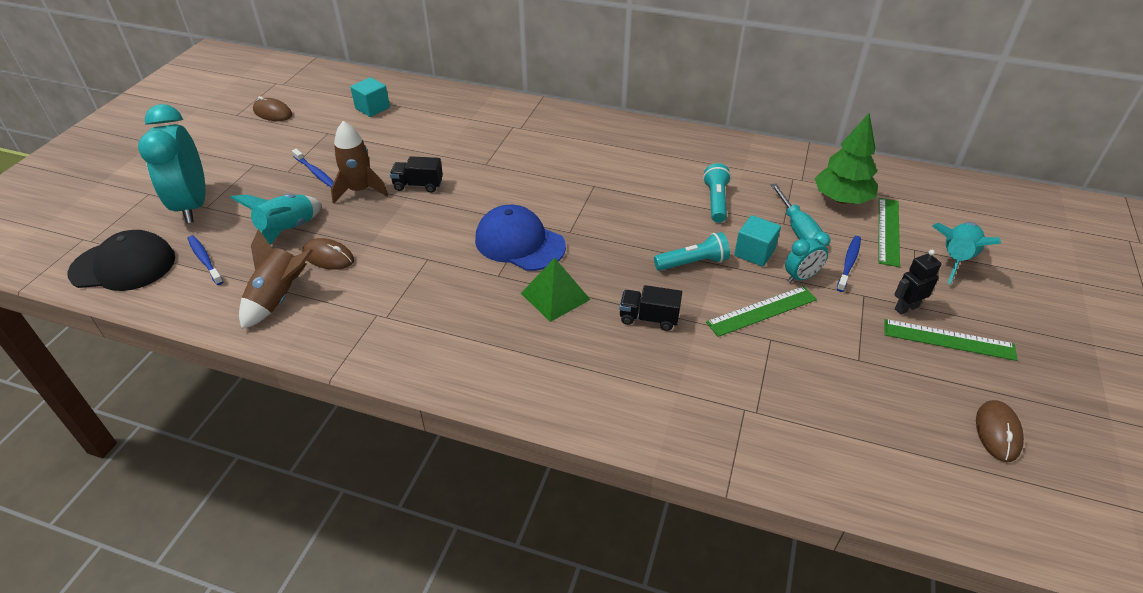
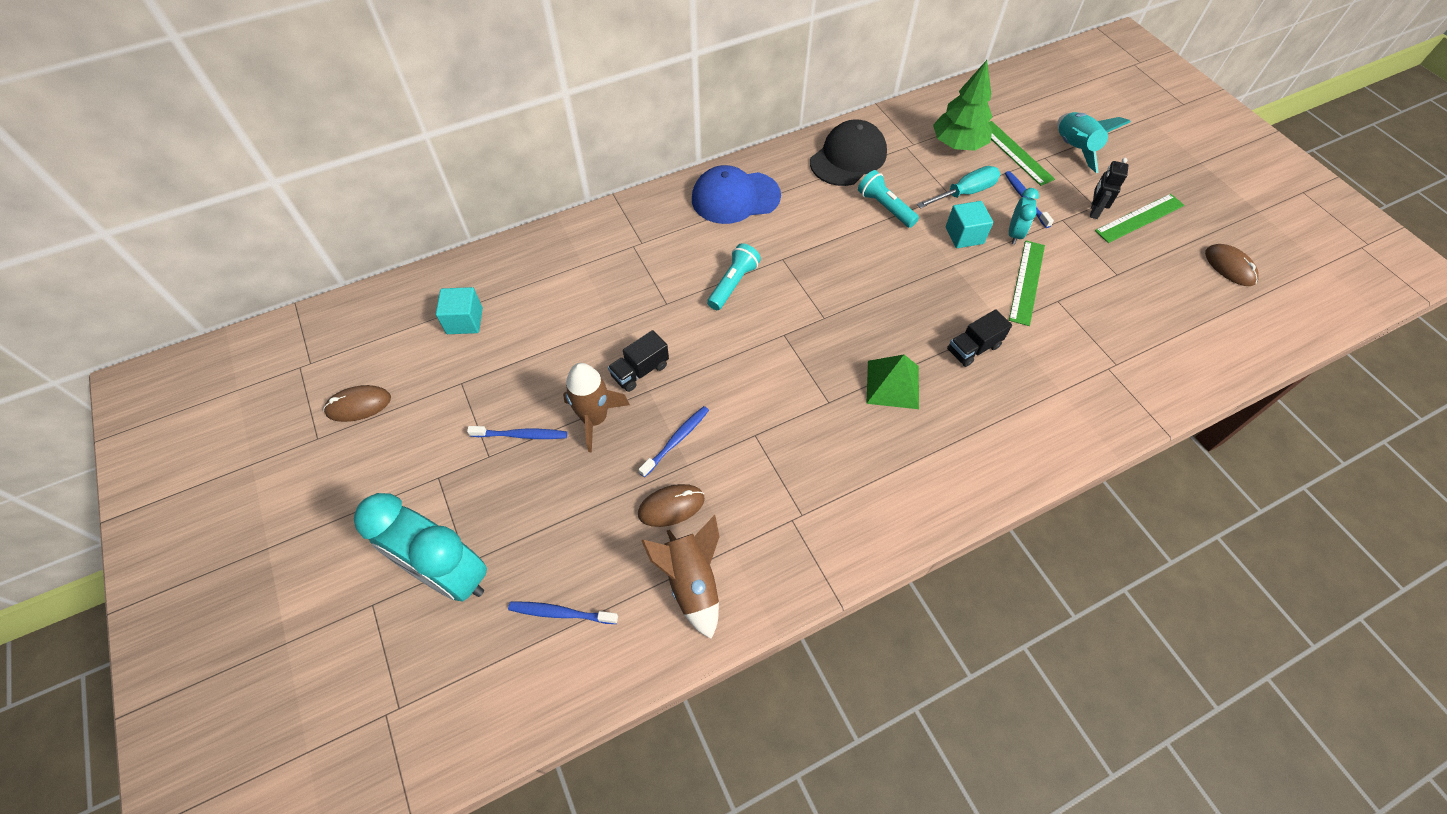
camera: 45 degrees left, 15 degrees up
(123, 265) = (485, 695): black cap -> black cap (848, 157)
(288, 230) = (592, 514): turquoise rocket -> none
(382, 229) = (676, 440): none -> blue toothbrush
(519, 243) = (803, 359): blue cap -> blue cap (735, 197)
(693, 263) = (940, 276): turquoise flashlight -> turquoise flashlight (733, 284)
(798, 229) = (964, 193): turquoise screwdriver -> turquoise screwdriver turned 60 degrees counterclockwise

